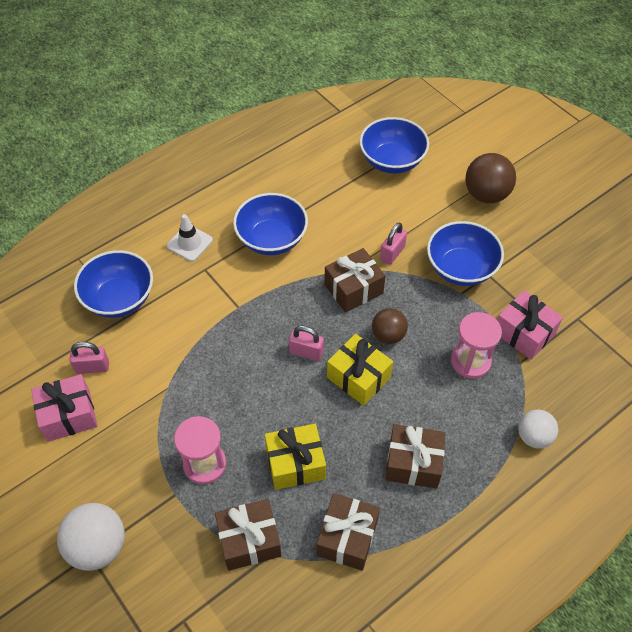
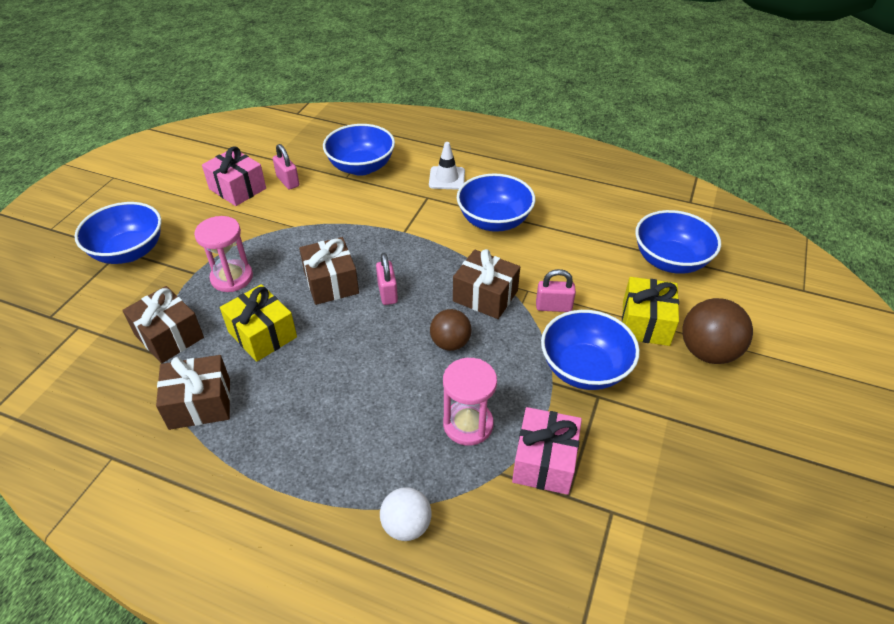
camera: 60 degrees right, 10 degrees down
(98, 546) = (129, 252): white ball -> blue bowl
(358, 377) = (384, 341): yellow gift -> yellow gift (645, 323)
(413, 463) = (309, 423): brown gift -> brown gift (331, 282)

